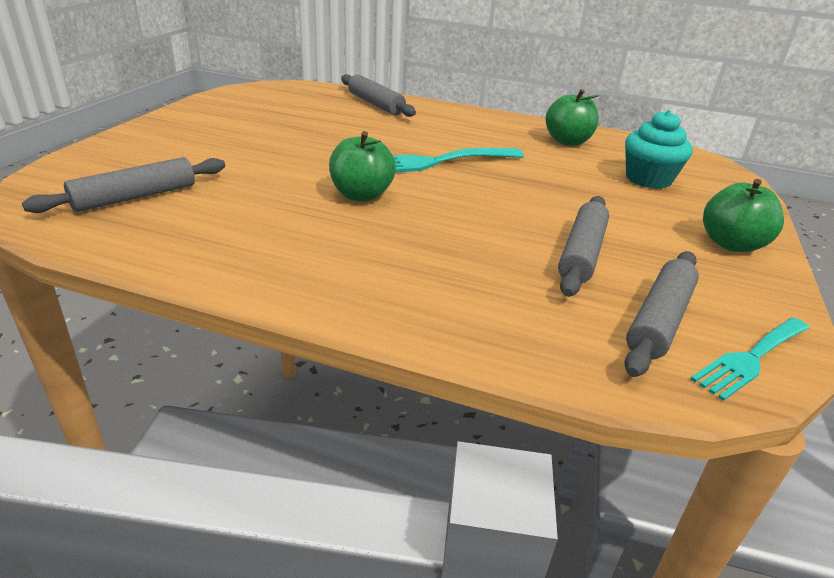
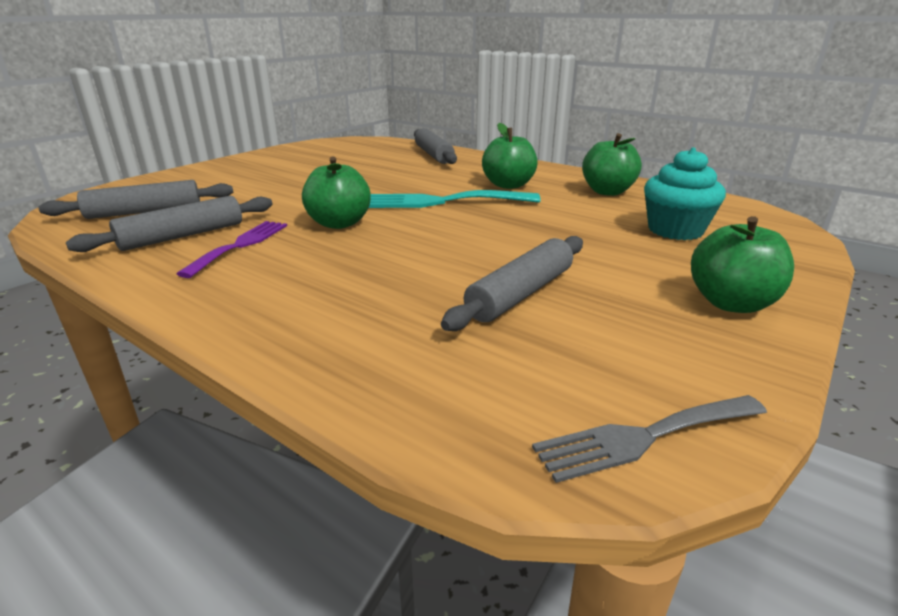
camera: 20 degrees right, 5 degrees down
(288, 229) = (240, 245): none -> purple fork
(478, 139) = (508, 185): none -> green apple
(659, 320) = (553, 373): grey rolling pin -> grey rolling pin (182, 236)
(750, 358) = (644, 437): turquoise fork -> grey fork

